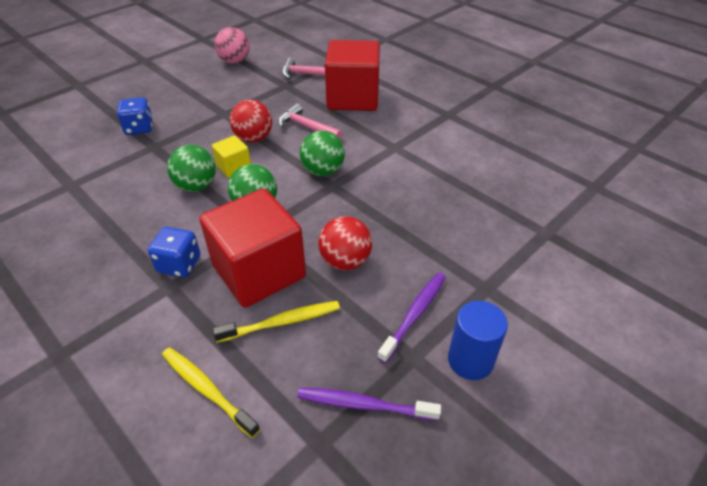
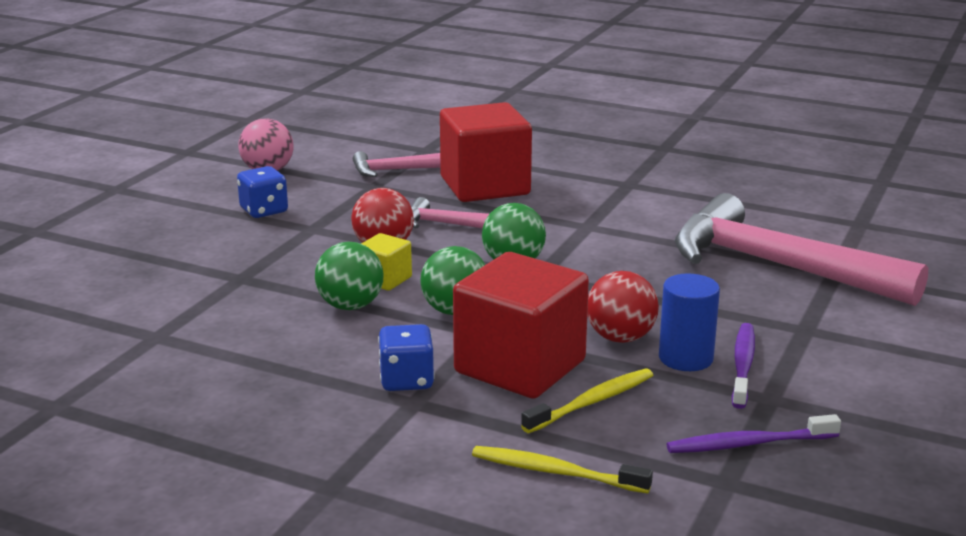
camera: 20 degrees left, 20 degrees down
(139, 128) = (196, 263): blue dice -> blue dice (264, 211)
(470, 360) = (834, 387): blue cylinder -> blue cylinder (685, 358)
(505, 216) = (777, 266): none -> pink hammer

